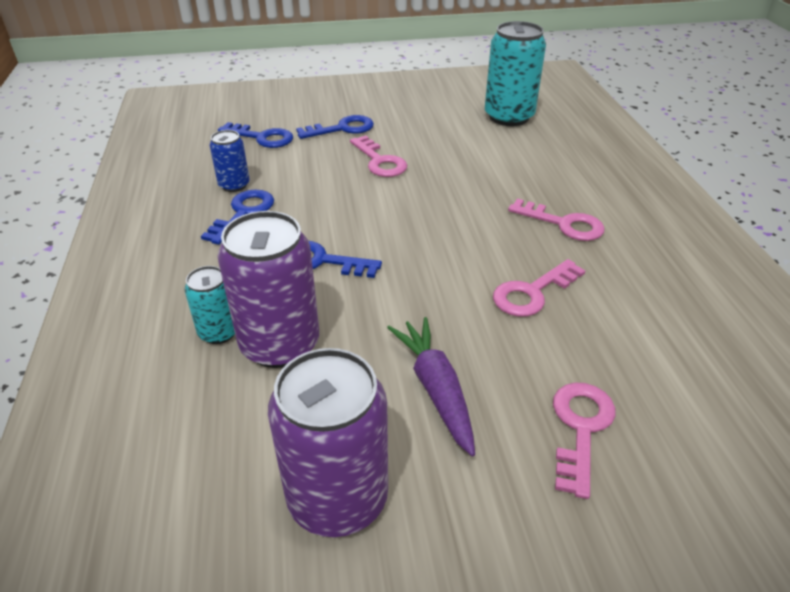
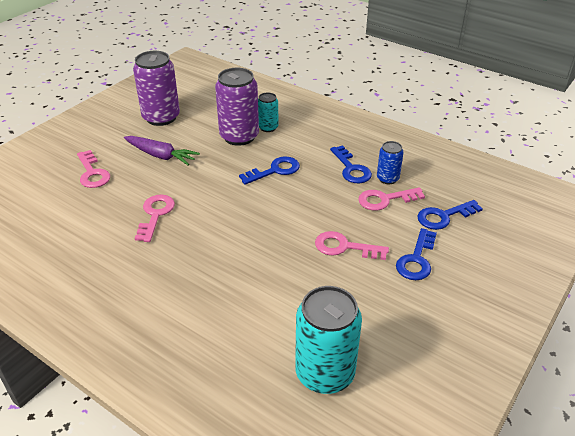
camera: 135 degrees right, 0 degrees up
(563, 224) = (173, 271): pink key -> pink key (385, 200)

